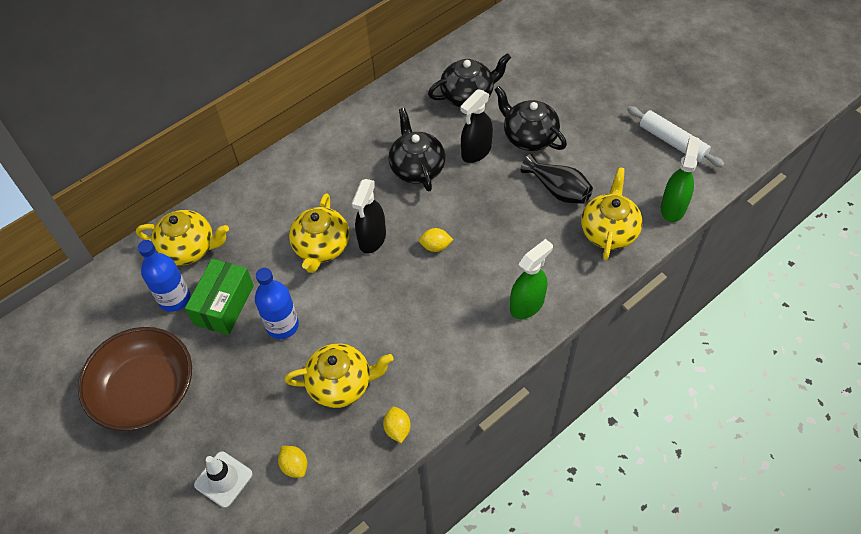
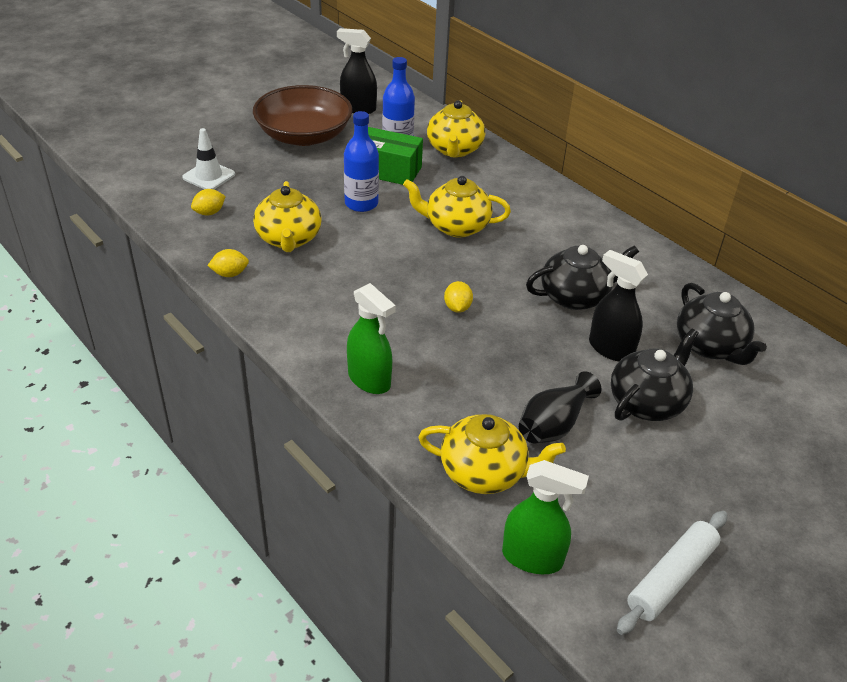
camera: 85 degrees right, 15 degrees down
(372, 239) = (467, 261): black spray bottle -> black spray bottle (358, 108)

